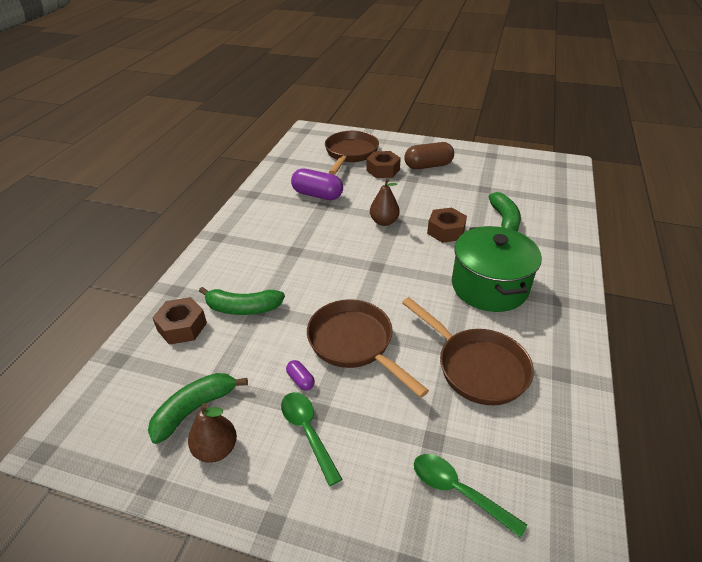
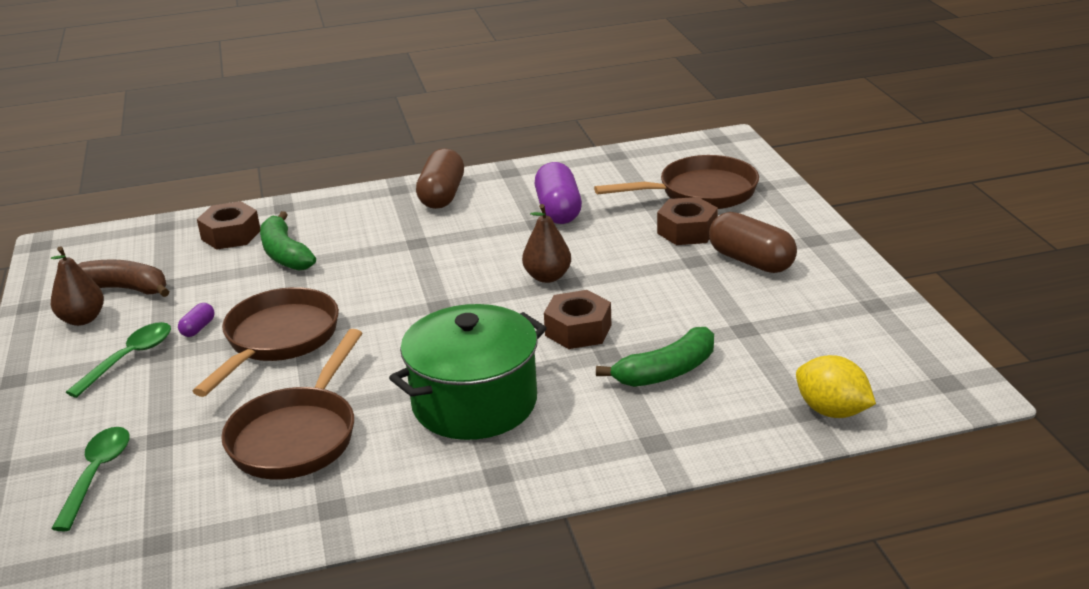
camera: 60 degrees right, 10 degrees down
(194, 409) = (124, 289): green banana -> brown banana
(249, 224) = (442, 195): none -> brown capsule
(564, 194) = (832, 411): none -> yellow lemon

